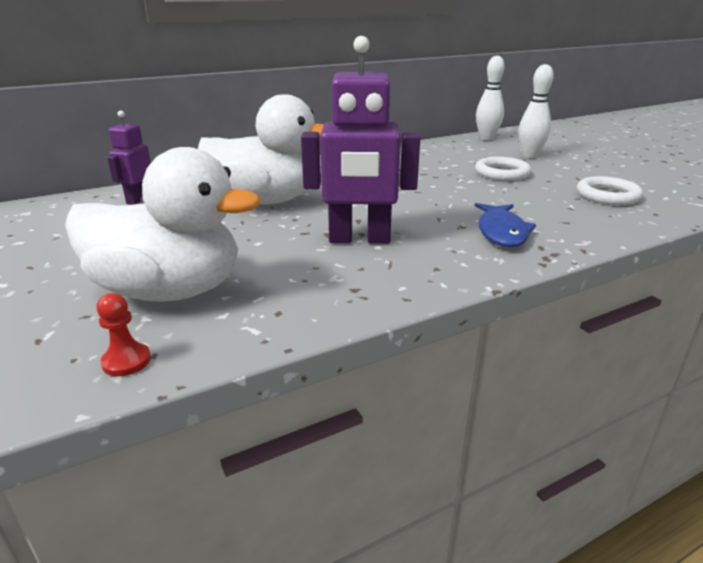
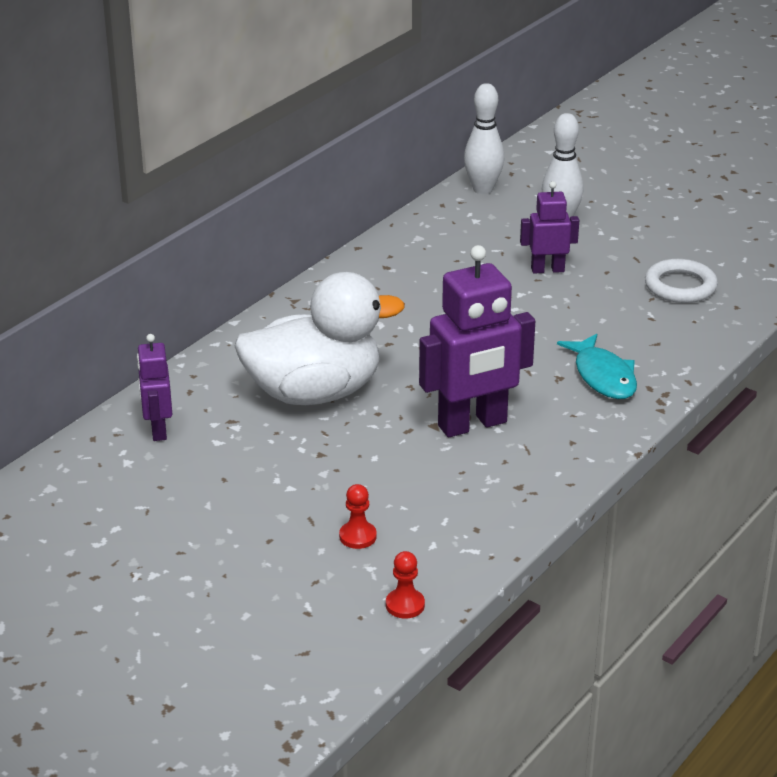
camera: 25 degrees left, 5 degrees up
(169, 291) = (358, 536): white duck -> red pawn
(502, 173) = (547, 269): white ring -> purple robot
(502, 232) = (603, 376): blue fish -> turquoise fish

